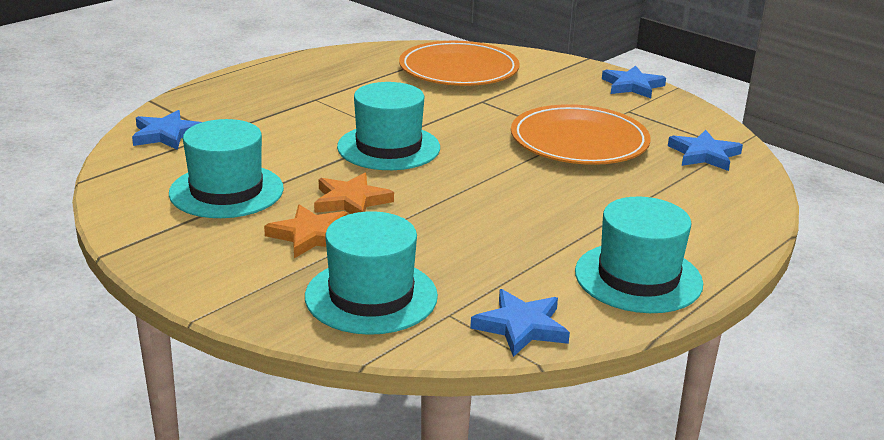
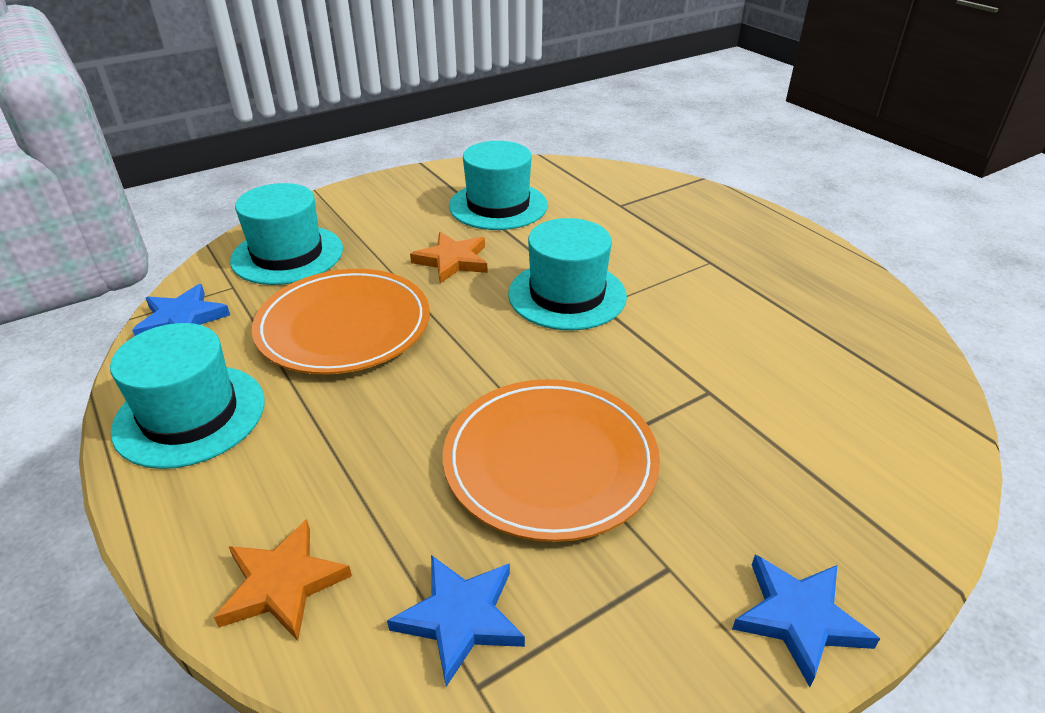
camera: 105 degrees right, 10 degrees up
(167, 134) = (621, 184): blue star -> none
(310, 235) = (400, 236): orange star -> orange star (283, 584)
(458, 70) = (836, 390): orange plate -> orange plate (344, 326)

